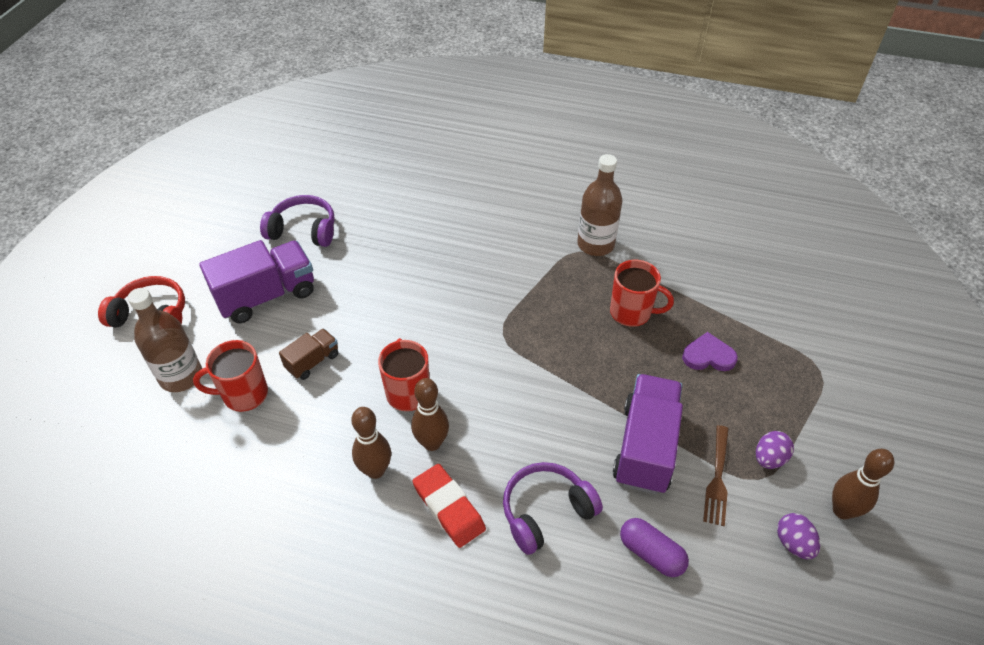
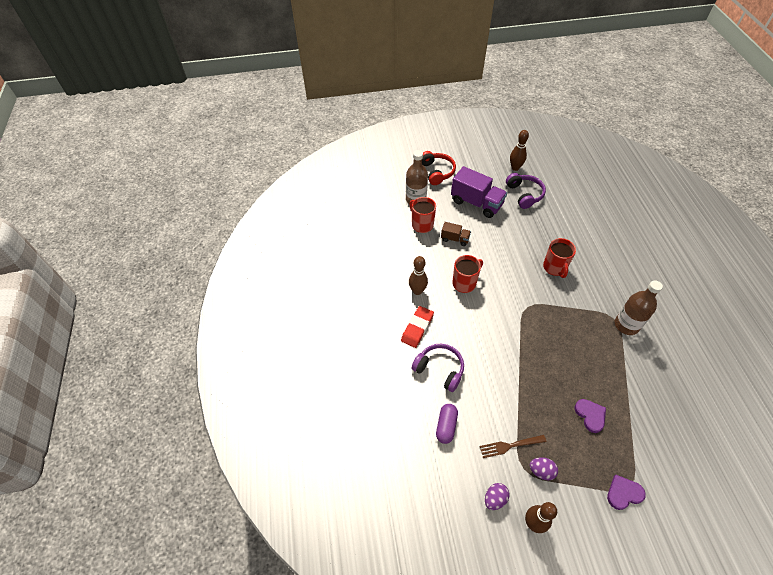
camera: 65 degrees right, 5 degrees up
(432, 443) = (445, 306): brown bowling pin -> brown bowling pin (515, 168)
(631, 312) = (590, 363): red mug -> red mug (554, 268)
(645, 447) = (505, 402): purple truck -> none
(827, 381) = (623, 493): none -> purple heart

